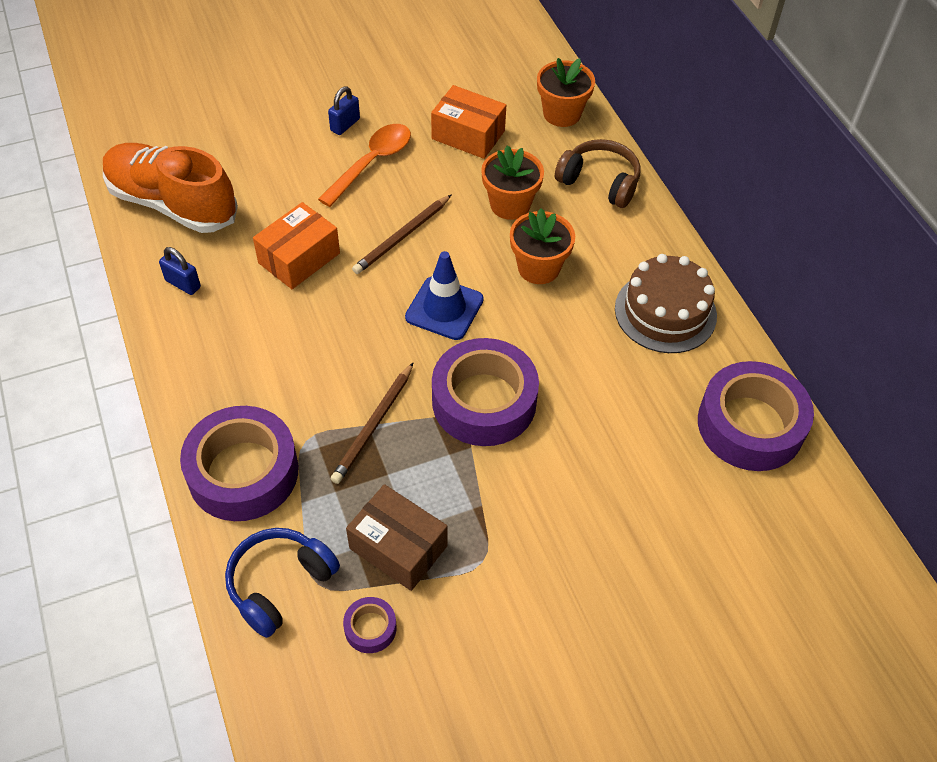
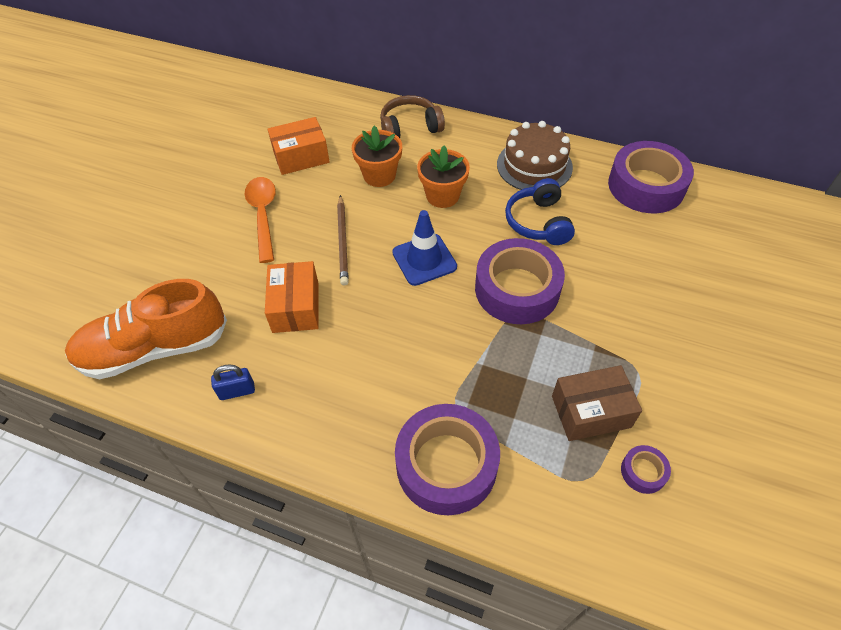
camera: 45 degrees left, 0 degrees up
(280, 584) = (564, 505): blue headphones -> blue headphones (538, 222)
(345, 125) = (213, 207): blue padlock -> none
(374, 425) = (480, 359): brown pencil -> none
(562, 114) = (339, 108): orange flower pot -> none

